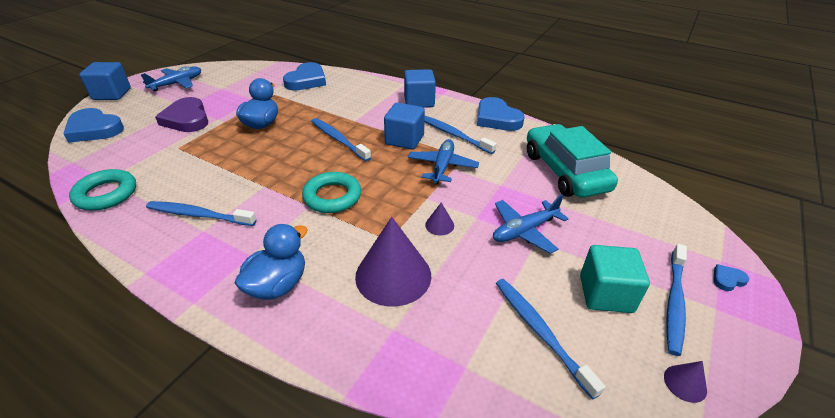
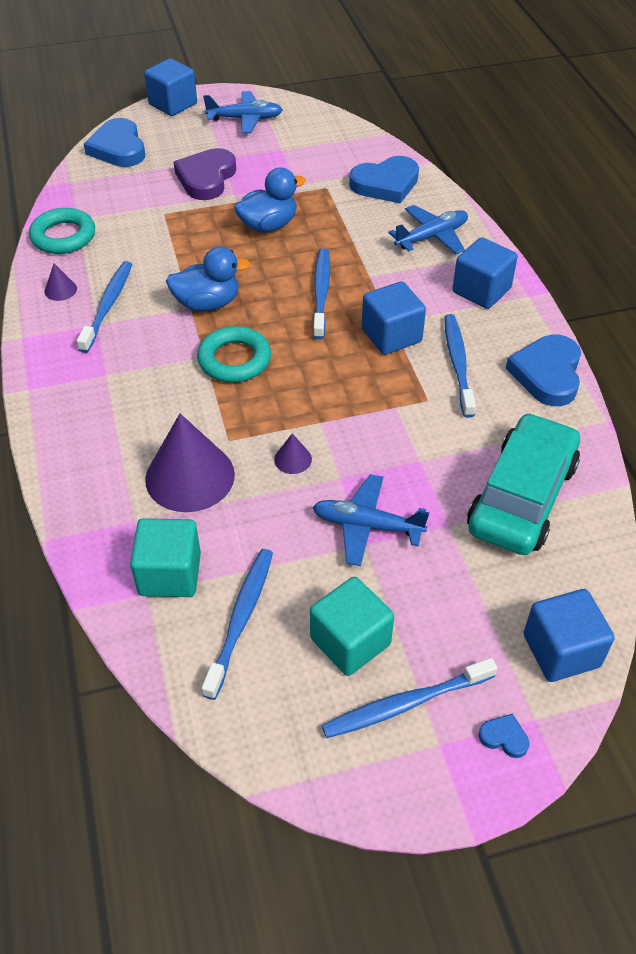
camera: 45 degrees right, 10 degrees up
(199, 215) = (108, 305): blue toothbrush -> blue toothbrush turned 45 degrees clockwise
(277, 285) = (96, 417): blue duck -> blue duck (207, 303)
(442, 167) = (386, 397): blue plane -> blue plane (432, 237)
(463, 342) = (170, 574): none -> turquoise cube
(680, 223) = (561, 650): none -> blue cube
(685, 383) = (298, 758): purple cone -> purple cone (60, 290)

